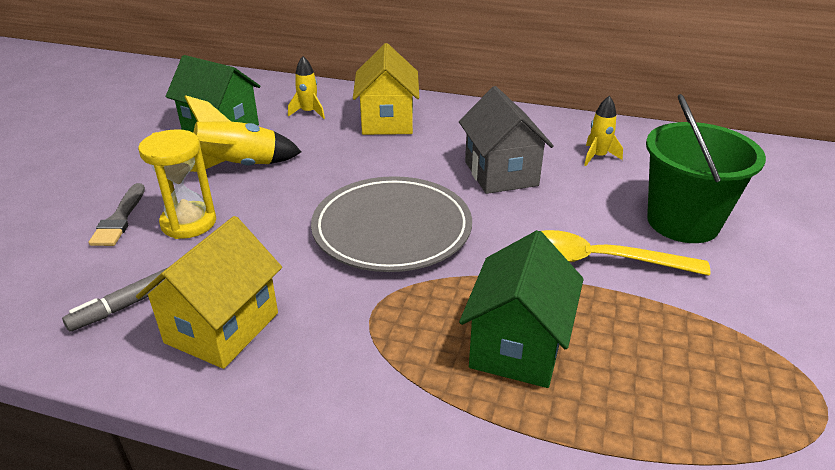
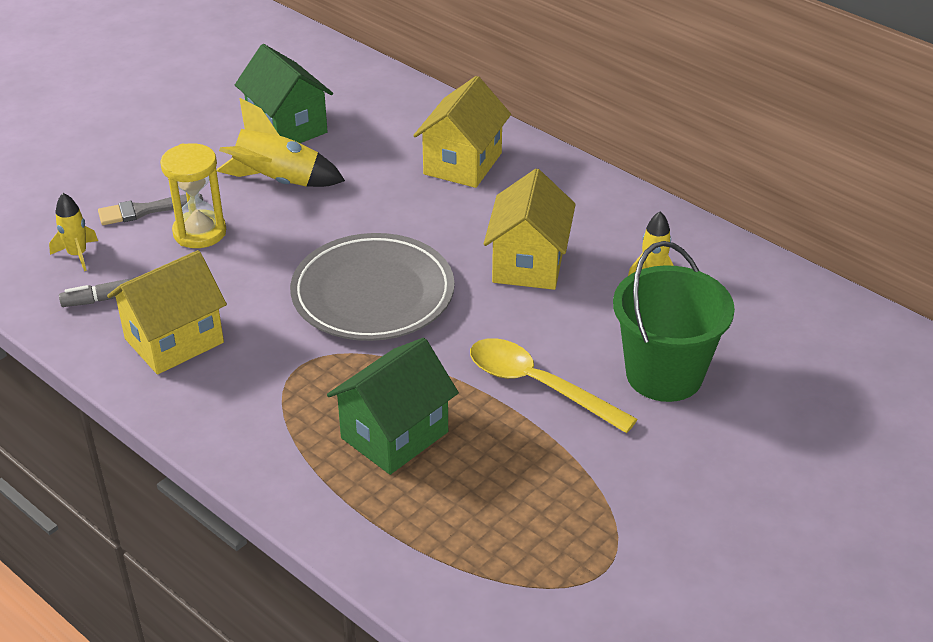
camera: 25 degrees right, 5 degrees up
(120, 219) = (145, 210): grey brush -> grey brush turned 45 degrees clockwise
(308, 112) = (388, 129): yellow rocket -> yellow rocket (77, 255)
(501, 173) = (528, 264): grey house -> yellow house

